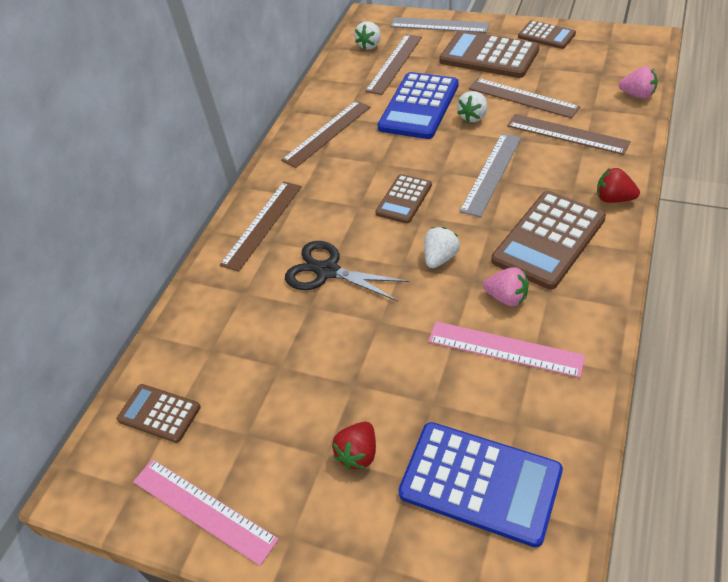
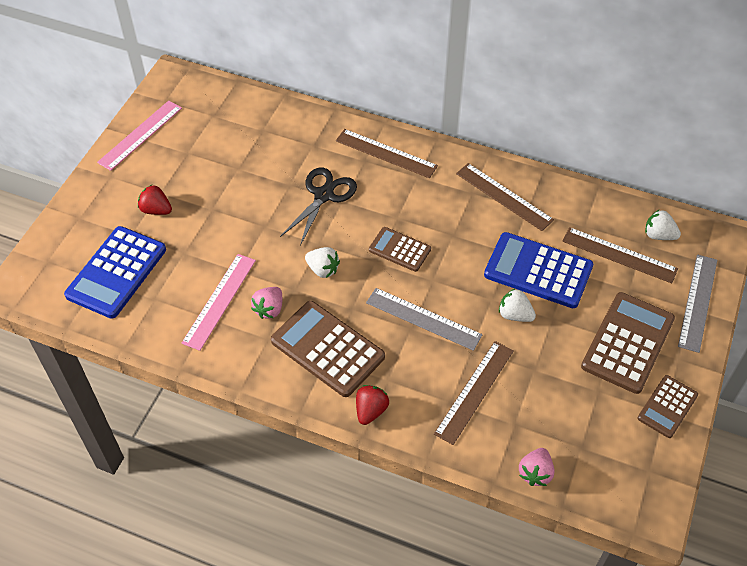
camera: 85 degrees right, 5 degrees up
(159, 413) = (216, 108): brown calculator -> none
(522, 98) = (542, 363): brown ruler -> none

